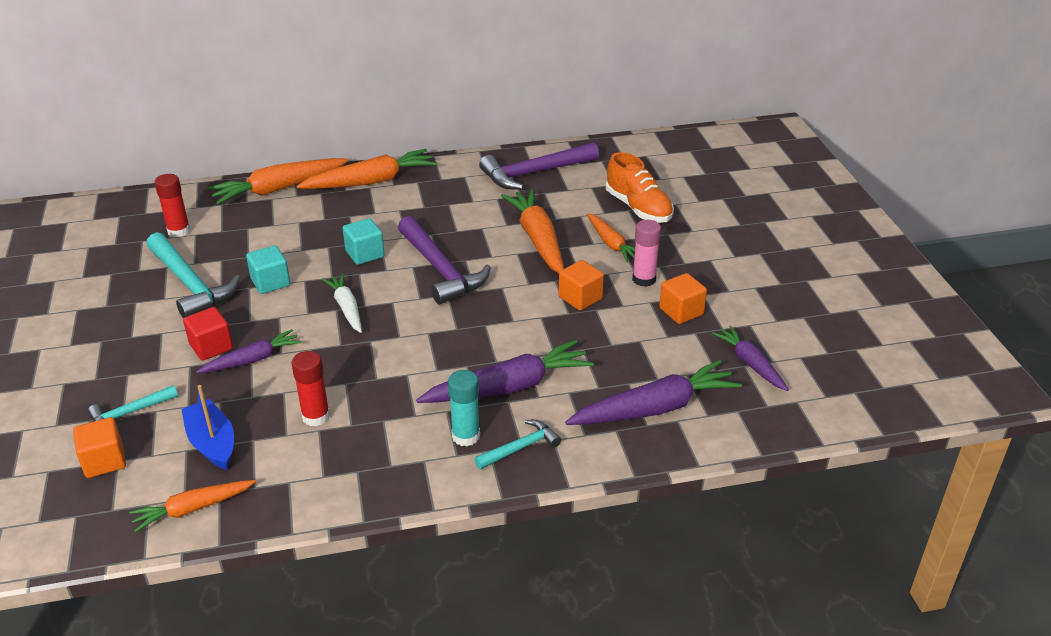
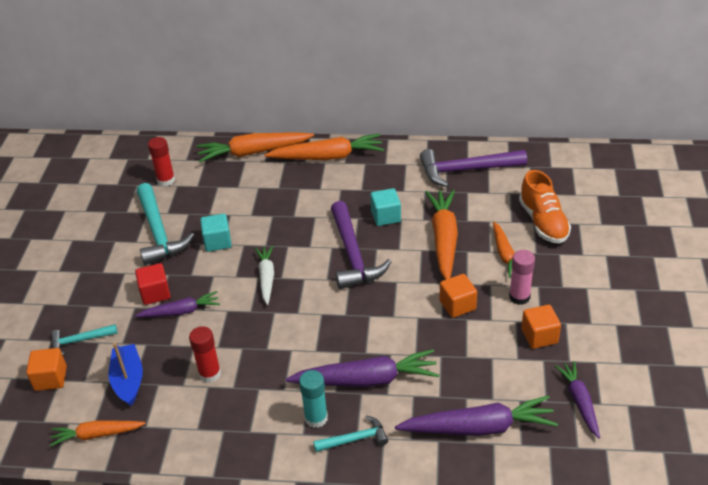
camera: 20 degrees right, 5 degrees up
(365, 254) = (298, 228): turquoise cube -> turquoise cube (386, 216)

